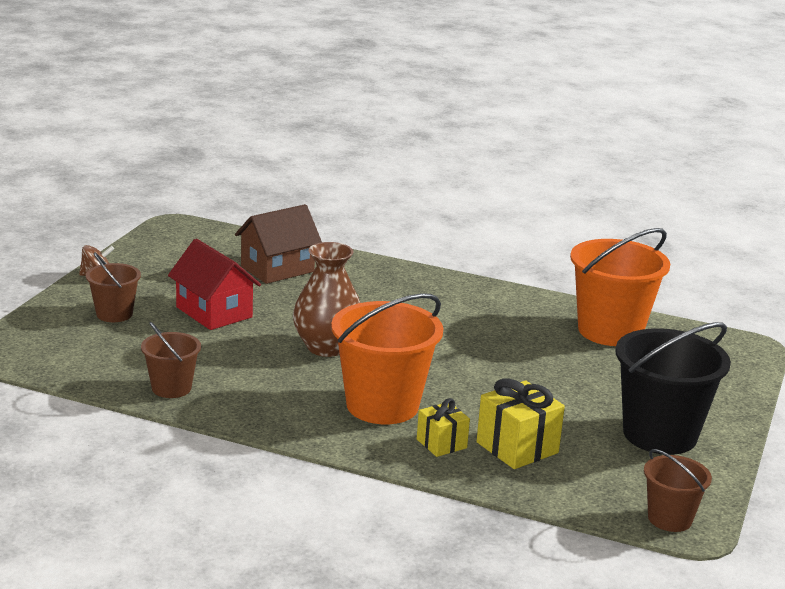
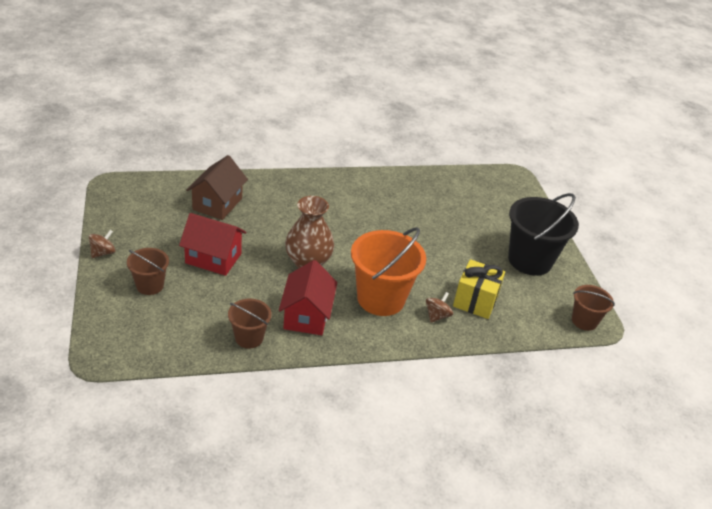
camera: 35 degrees left, 15 degrees up
(265, 391) = (307, 315): none -> red house
(441, 444) = (437, 316): yellow gift -> brown spinning top
(610, 331) = (442, 189): orange bucket -> none

